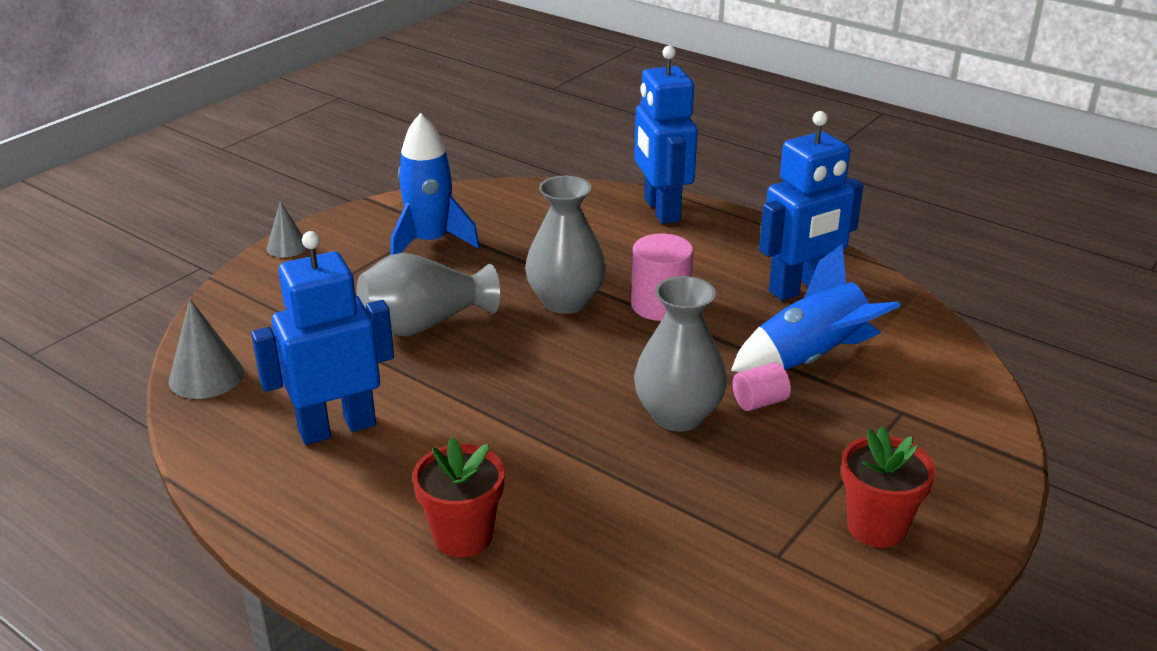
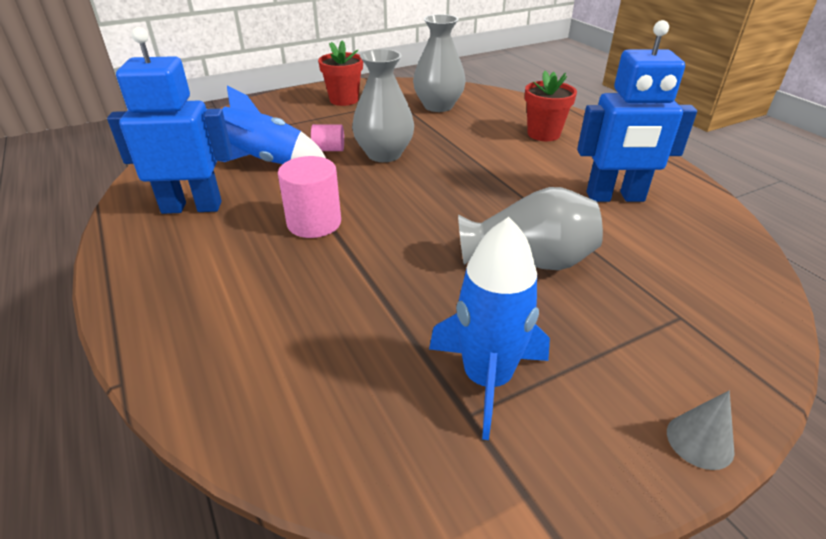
camera: 155 degrees left, 5 degrees up
(206, 376) = (740, 262): grey cone -> none
(565, 301) = (388, 248): grey vase -> grey vase (438, 106)
(661, 210) = (171, 340): blue robot -> none

